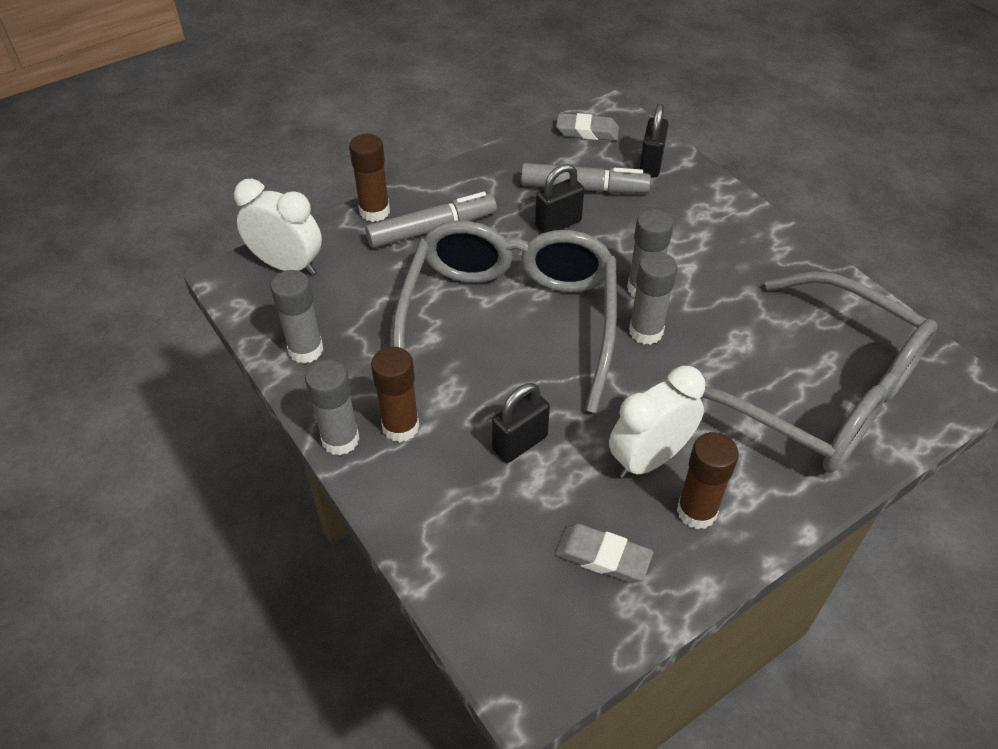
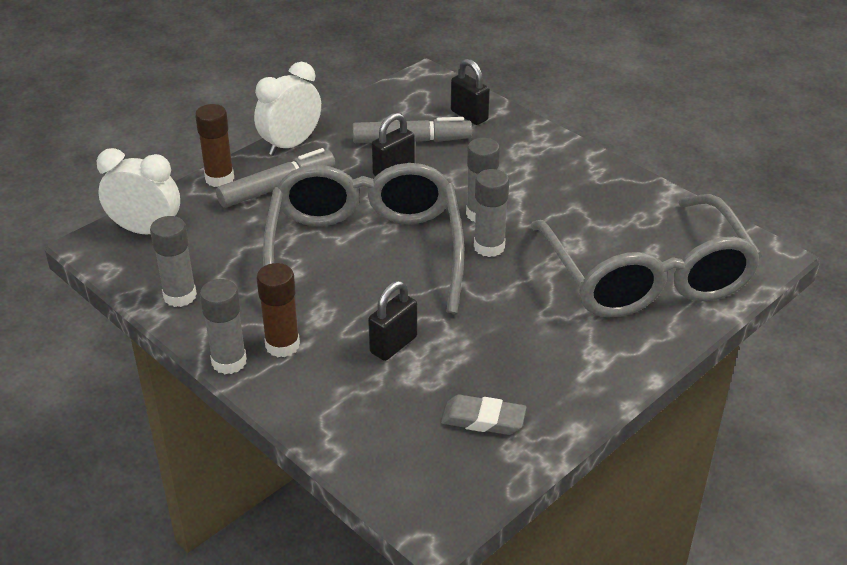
camera: 10 degrees left, 10 degrees down
(587, 131) = (405, 94): grey eraser -> none
(649, 459) = (510, 343): white clock -> white clock (290, 145)
(651, 164) = (469, 115): black padlock -> black padlock turned 45 degrees counterclockwise
(696, 512) = (558, 376): brown glue stick -> none
(816, 392) = (645, 275): grey glasses -> grey glasses turned 45 degrees clockwise

